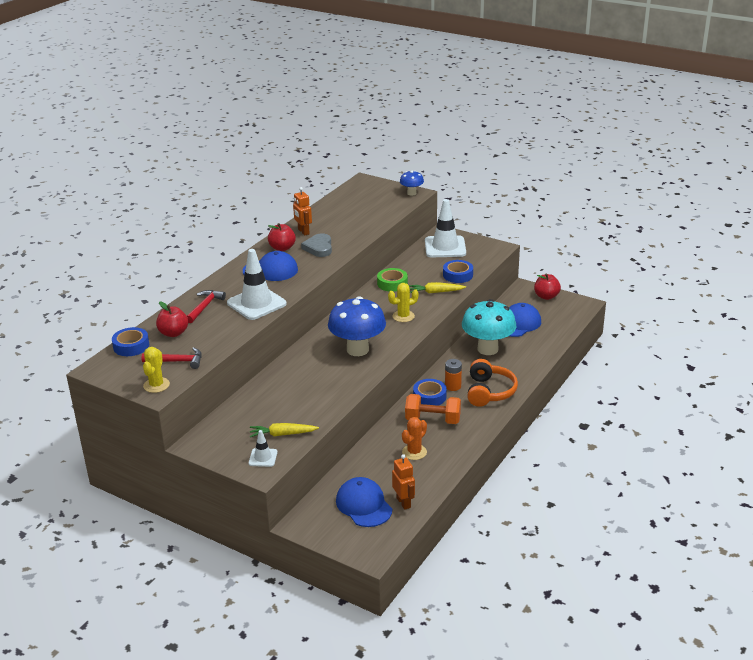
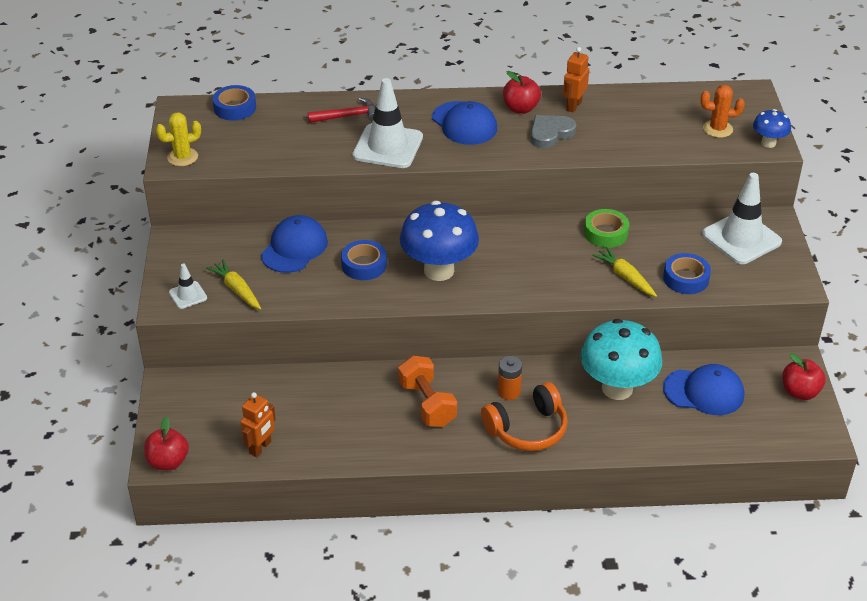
camera: 55 degrees right, 10 degrees up
(173, 333) = (281, 121): red apple -> red apple (168, 462)
(177, 361) = (233, 149): red hammer -> none
(364, 505) = (233, 418): blue cap -> blue cap (294, 248)
(403, 316) = (543, 274): yellow cactus -> none
(414, 452) = (354, 416): orange cactus -> orange cactus (717, 129)
(429, 396) = (470, 381): blue tape -> blue tape (364, 265)

